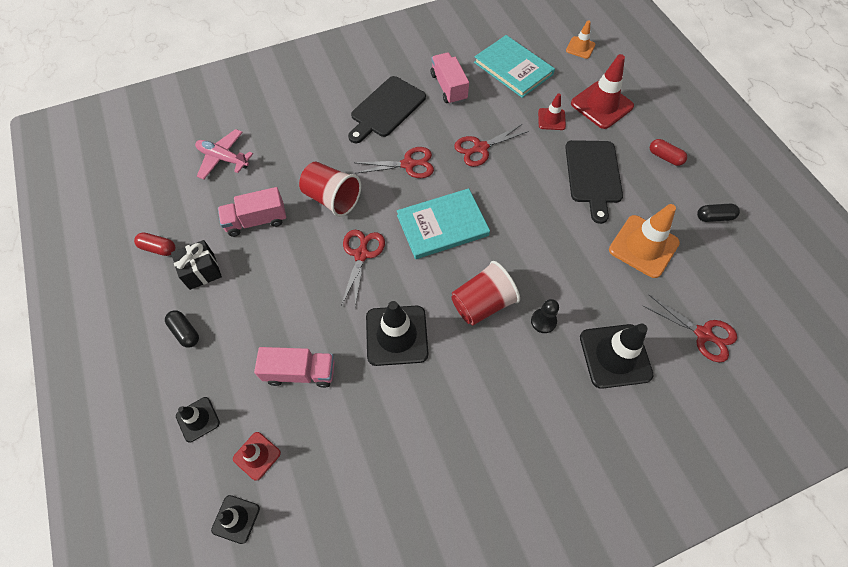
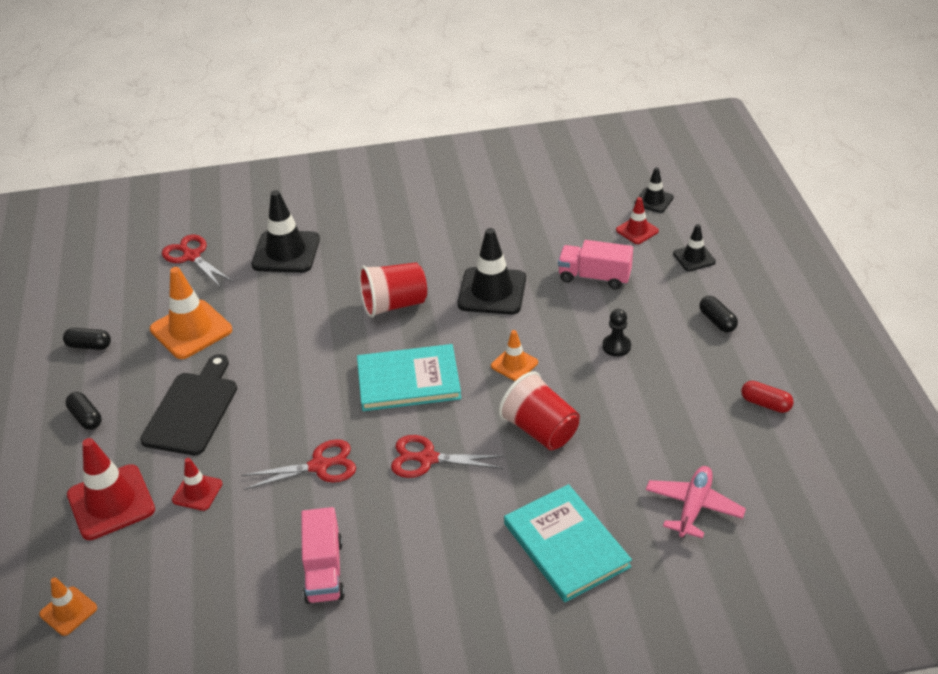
camera: 165 degrees left, 20 degrees down
(201, 271) = (707, 373): black gift -> none
(223, 158) = (693, 507): pink plane -> pink plane turned 105 degrees counterclockwise
(256, 221) = (642, 418): pink truck -> none
(361, 254) = (514, 364): red scissors -> orange traffic cone
(386, 109) = (435, 548): black cutting board -> none
(513, 68) = (203, 589): turquoise book -> turquoise book (566, 545)
(543, 321) = (339, 284): black pawn -> black pawn (616, 346)
(665, 157) = (86, 417): red capsule -> black capsule

